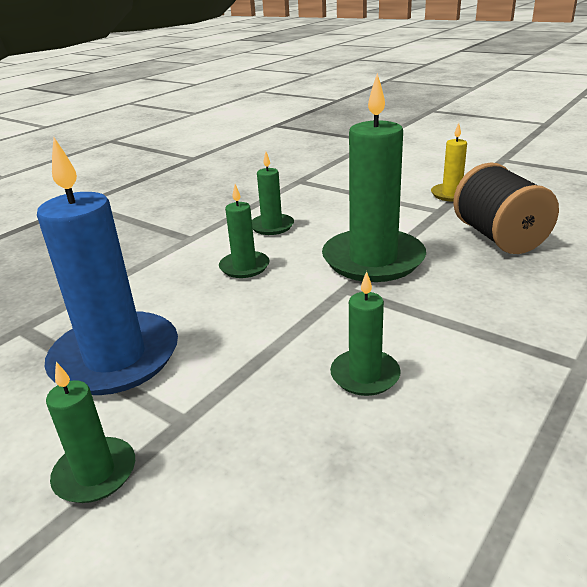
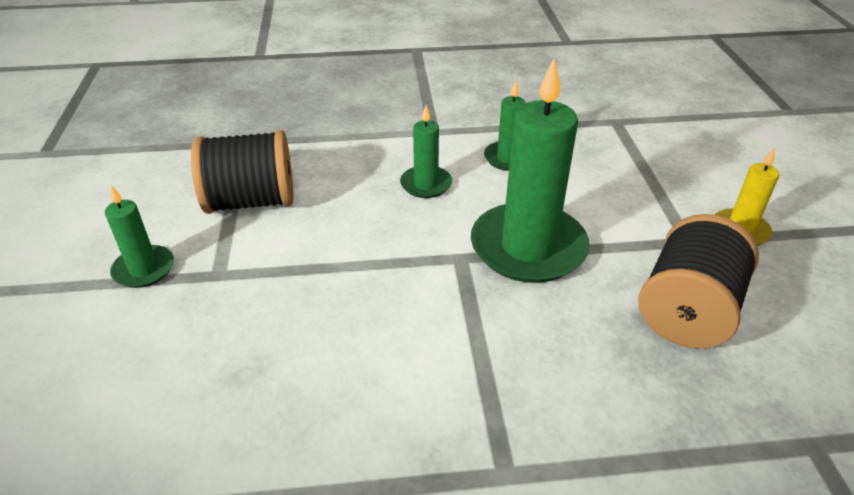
camera: 45 degrees right, 10 degrees up
(115, 358) = (251, 201): blue candle -> black spool
(365, 375) = (349, 335): green candle -> none

